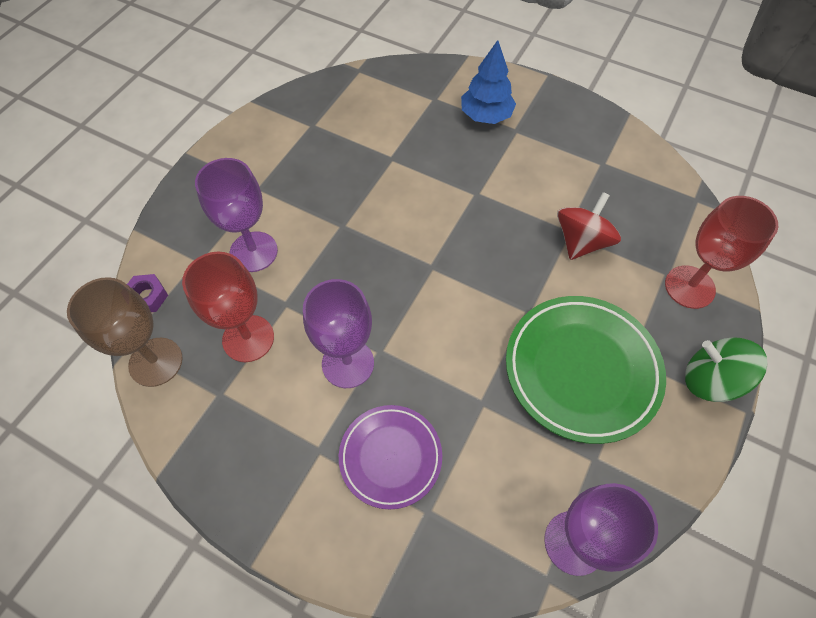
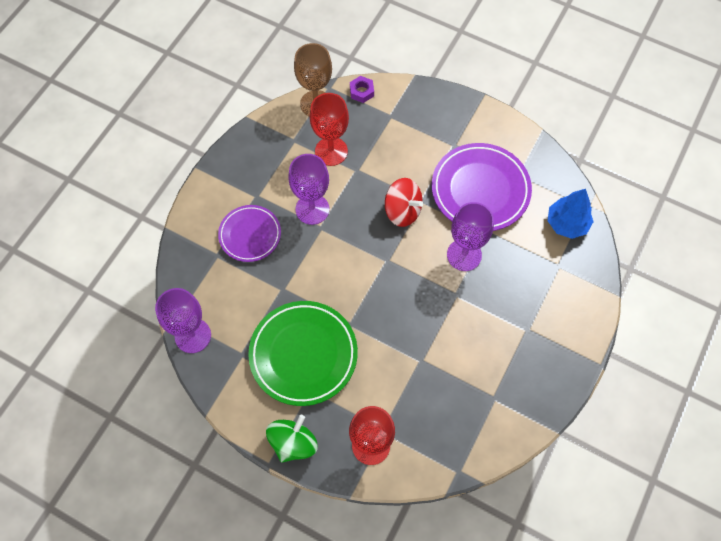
camera: 90 degrees right, 5 degrees up
(253, 252) = (397, 147): purple goblet -> purple goblet (464, 255)
(330, 164) = (480, 190): none -> purple plate
(486, 116) = (542, 306): blue tree -> blue tree (566, 223)
(581, 241) = (412, 369): red spinning top -> red spinning top (402, 211)

